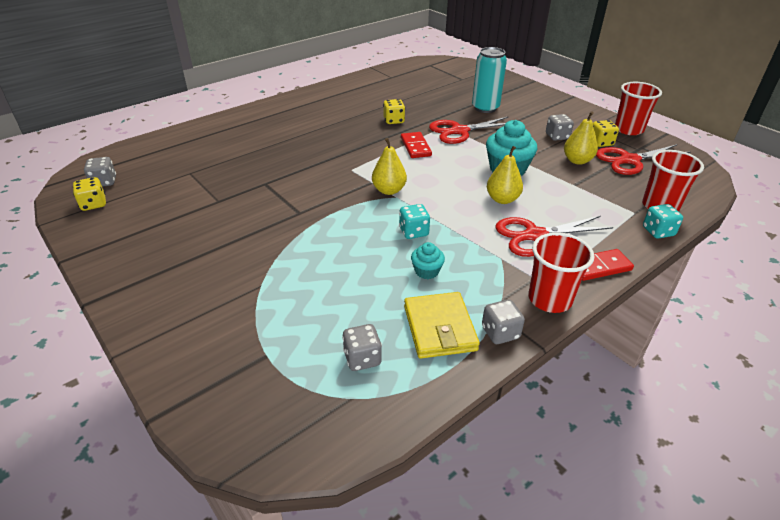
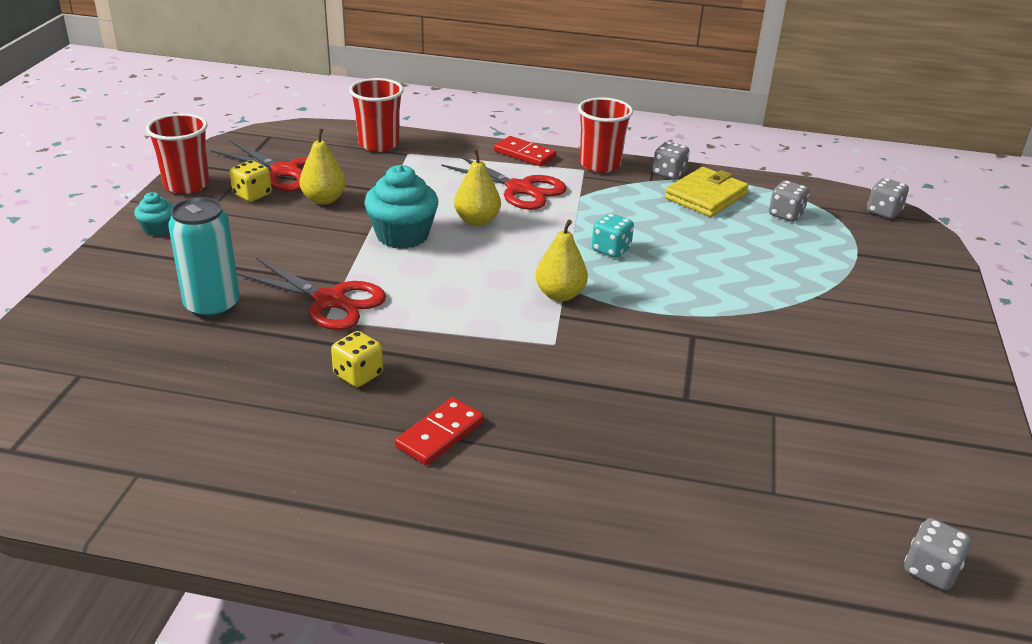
camera: 130 degrees left, 5 degrees down
(93, 204) = (964, 528): yellow dice -> none
(416, 147) = (424, 319): red domino -> red domino (440, 434)
(426, 271) = (654, 223): turquoise cupcake -> turquoise cupcake (158, 229)
(557, 136) = (264, 225): grey dice -> grey dice (883, 212)
(658, 232) = (429, 140): turquoise dice -> none

